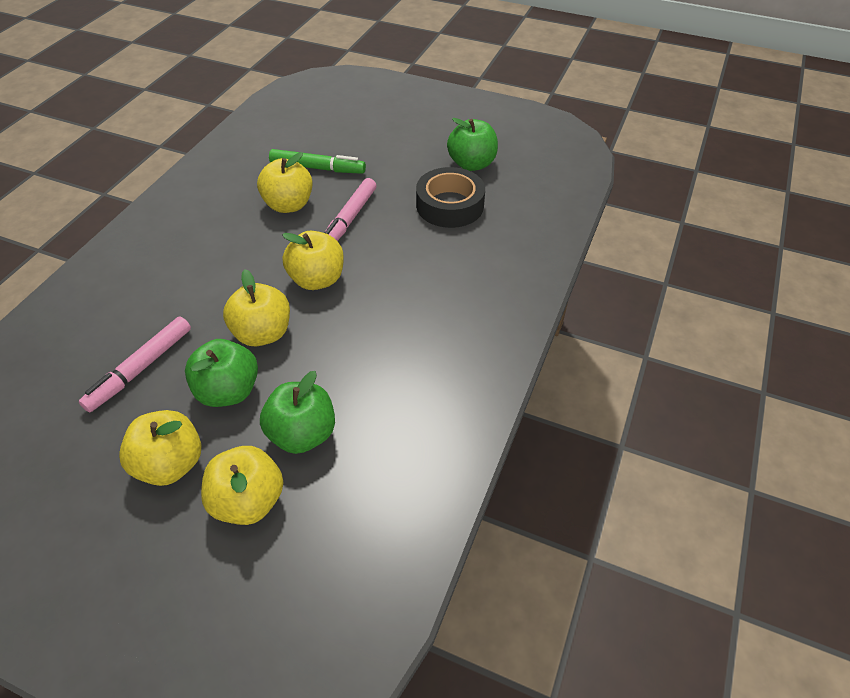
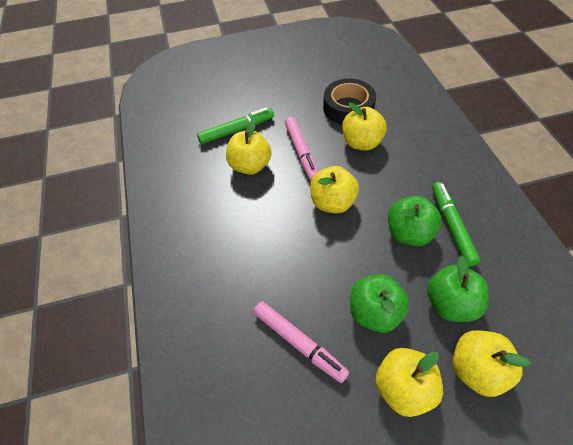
camera: 35 degrees left, 5 degrees up
(141, 369) = (299, 343): pink marker -> pink marker turned 45 degrees counterclockwise
(263, 333) = (345, 260): yellow apple -> yellow apple (361, 143)
(400, 372) = (451, 226): none -> green marker
(472, 164) = (328, 75): green apple -> green apple (409, 233)

